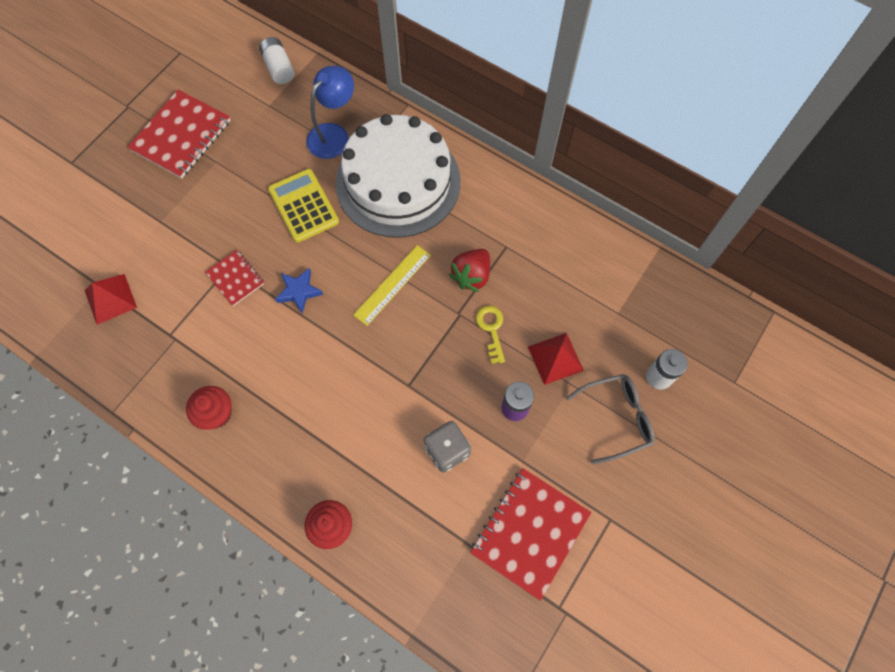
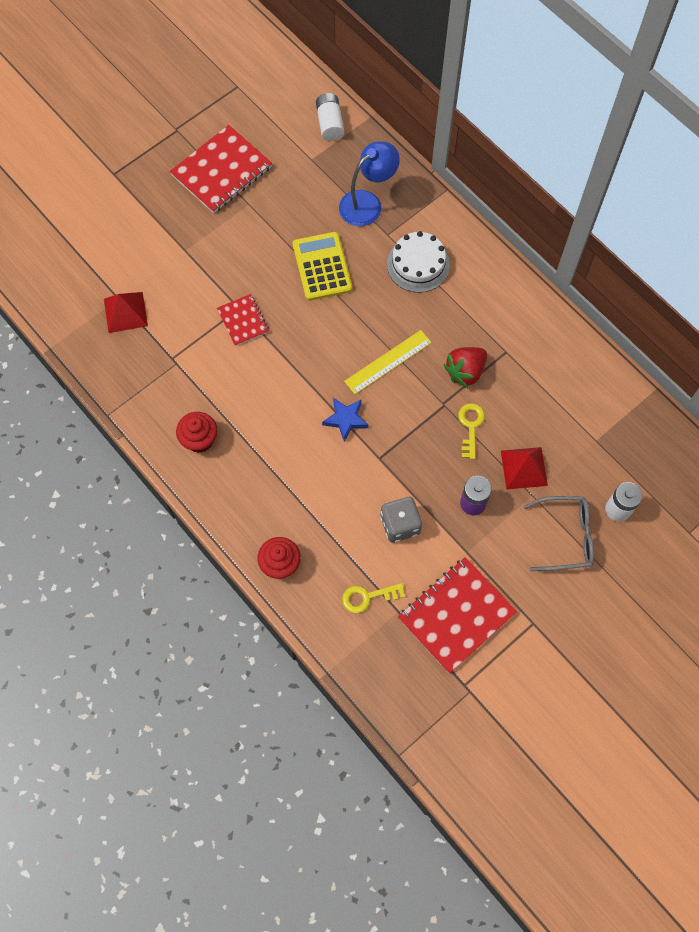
camera: 15 degrees right, 0 degrees up
(299, 291) = (299, 347): blue star -> blue star (345, 419)
(398, 182) = (418, 264): white cake -> white cake, size x0.51
(433, 538) = (368, 597): none -> yellow key

